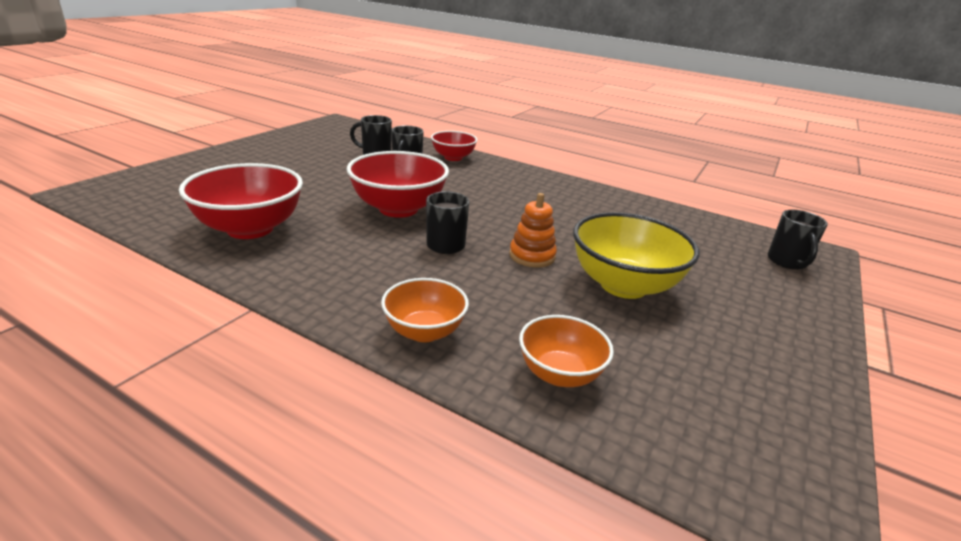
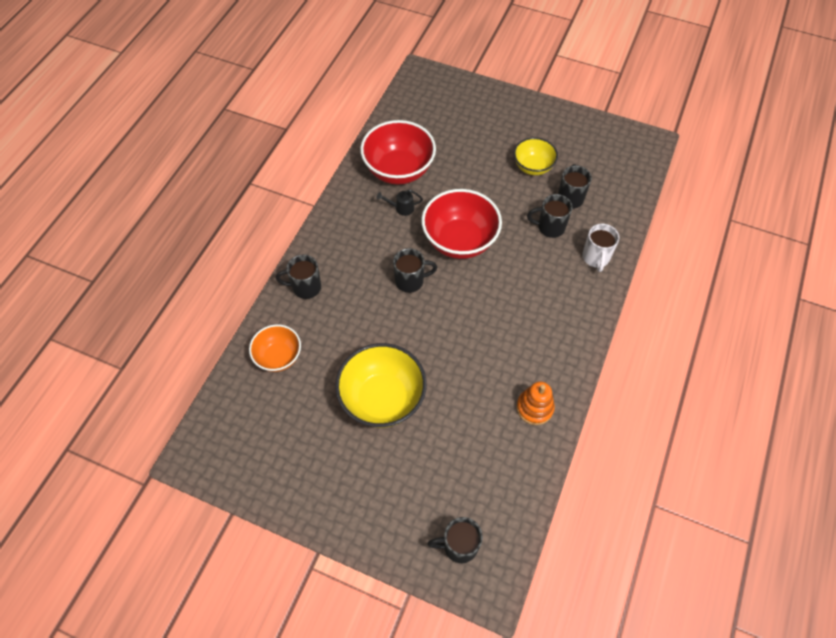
camera: 85 degrees right, 30 degrees up
(320, 235) = (401, 208): none -> black watering can
(321, 162) = (533, 167): none -> yellow bowl
(424, 331) = (305, 287): orange bowl -> black mug
(453, 157) = (596, 258): red bowl -> white mug
(532, 256) = (410, 337): orange stacking toy -> orange stacking toy (534, 408)

